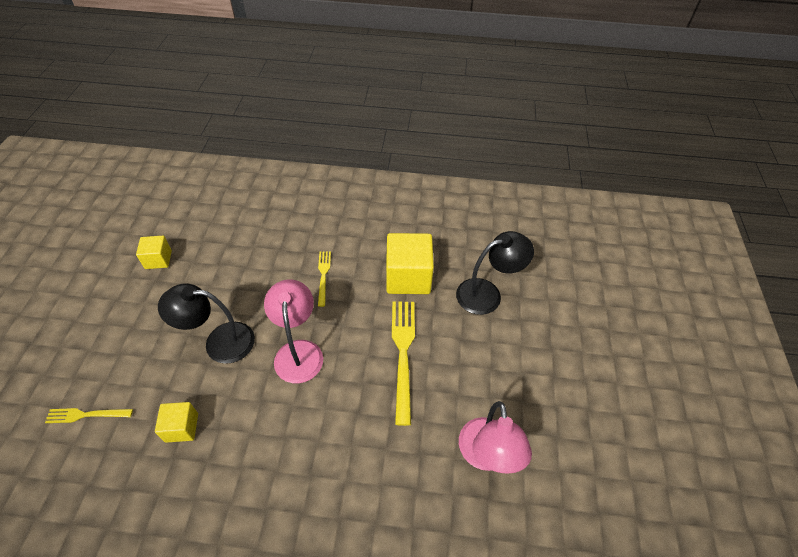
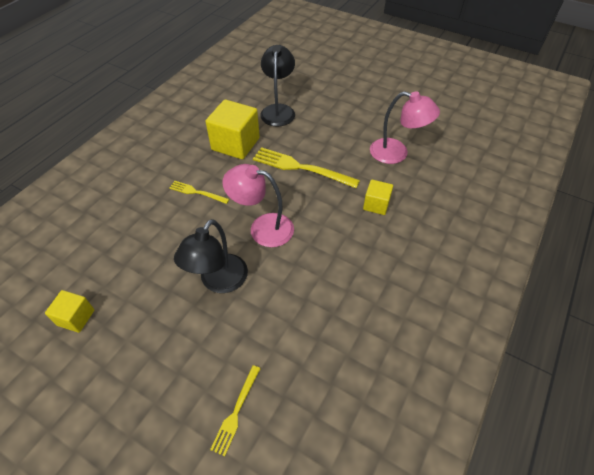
camera: 65 degrees left, 0 degrees up
(182, 427) = (292, 327): yellow cube -> yellow cube (376, 205)

